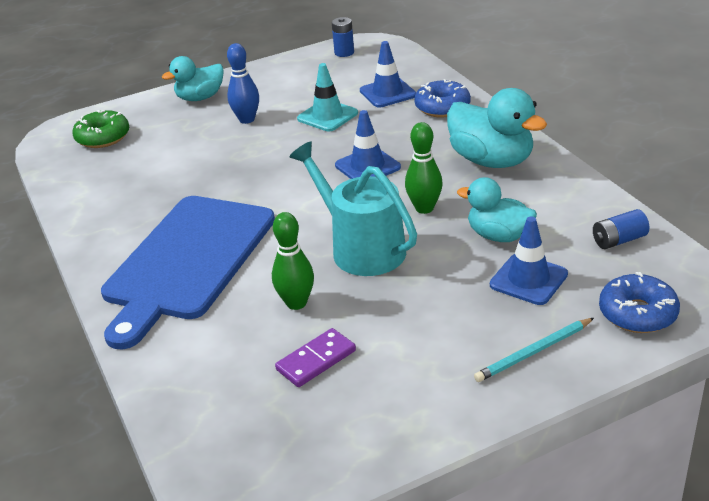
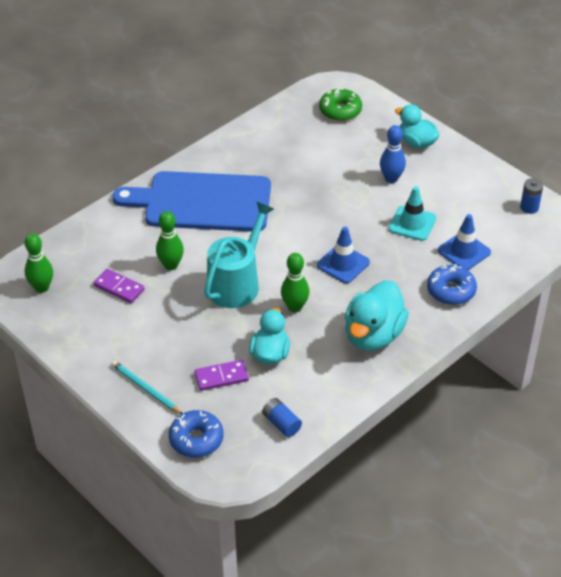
camera: 70 degrees right, 10 degrees up
(271, 453) = (42, 287): none -> green bowling pin
(528, 279) = (221, 377): blue traffic cone -> purple domino

